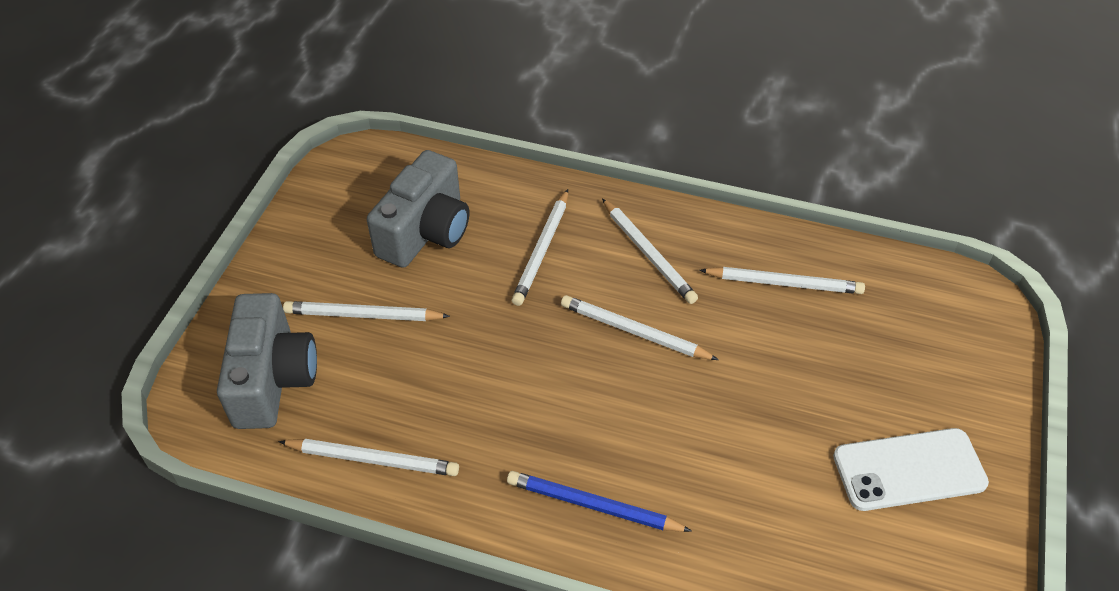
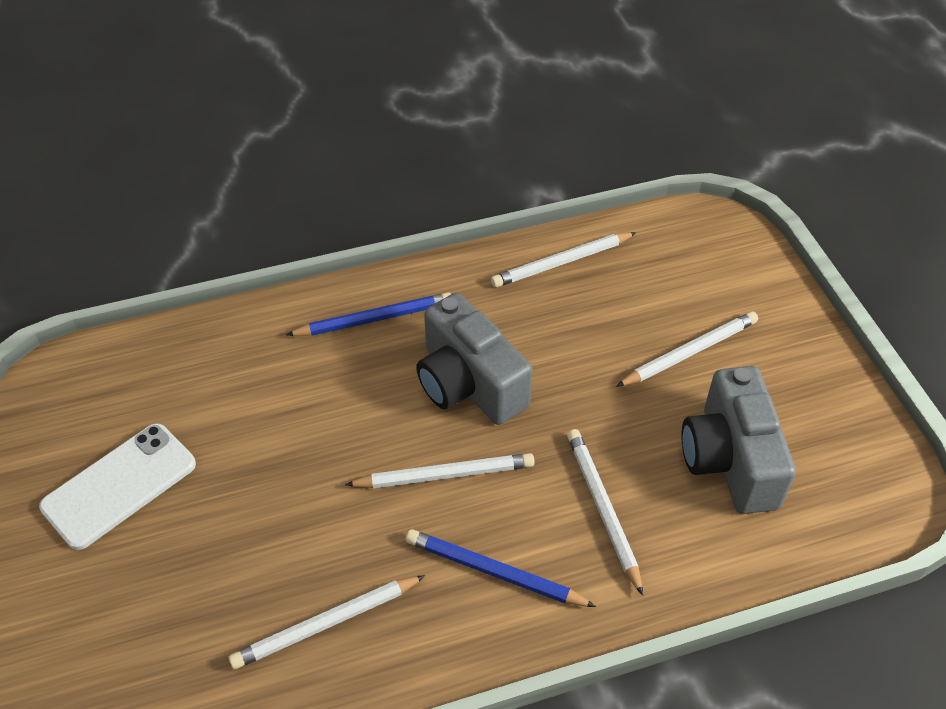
camera: 145 degrees right, 0 degrees up
(273, 379) = (695, 270): grey camera -> grey camera (469, 383)
(648, 254) = (494, 572): white pencil -> blue pencil

